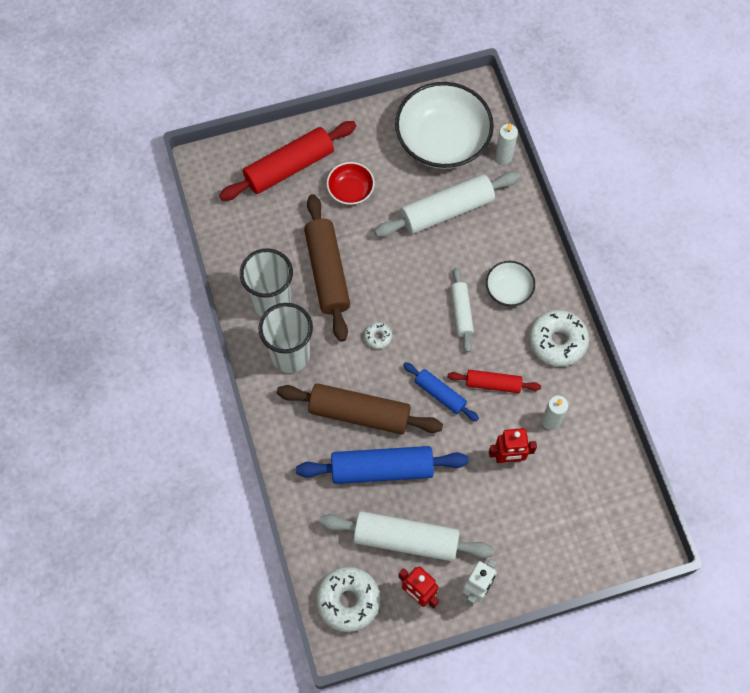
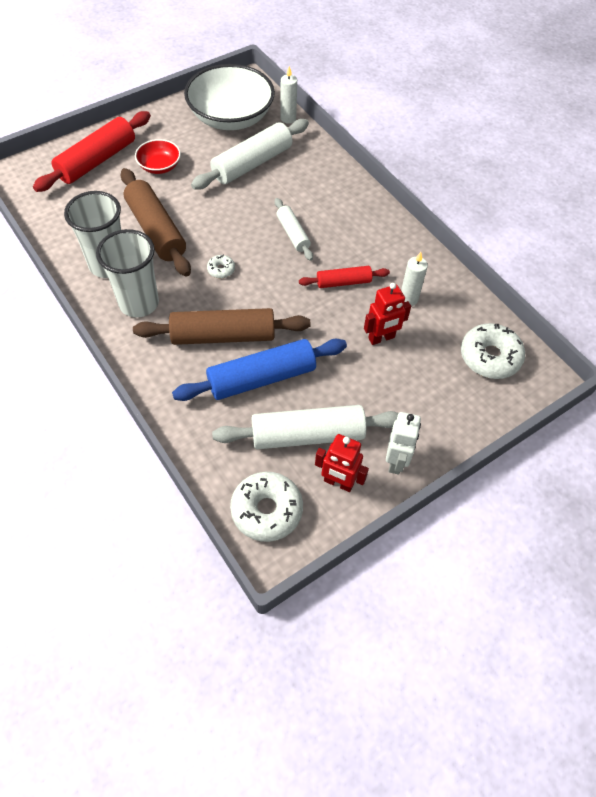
camera: 20 degrees left, 10 degrees down
(440, 394) = (296, 301): blue rolling pin -> none
(508, 290) = (329, 208): white bowl -> none
(557, 341) = (388, 237): white donut -> white donut (490, 357)

